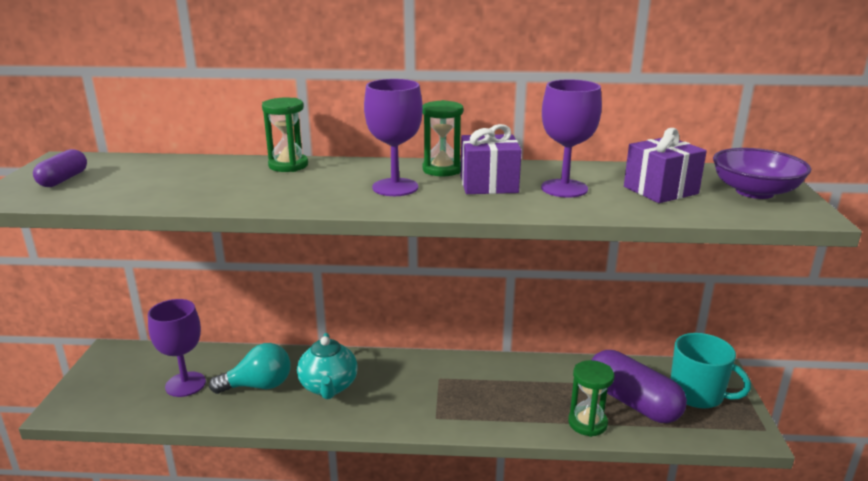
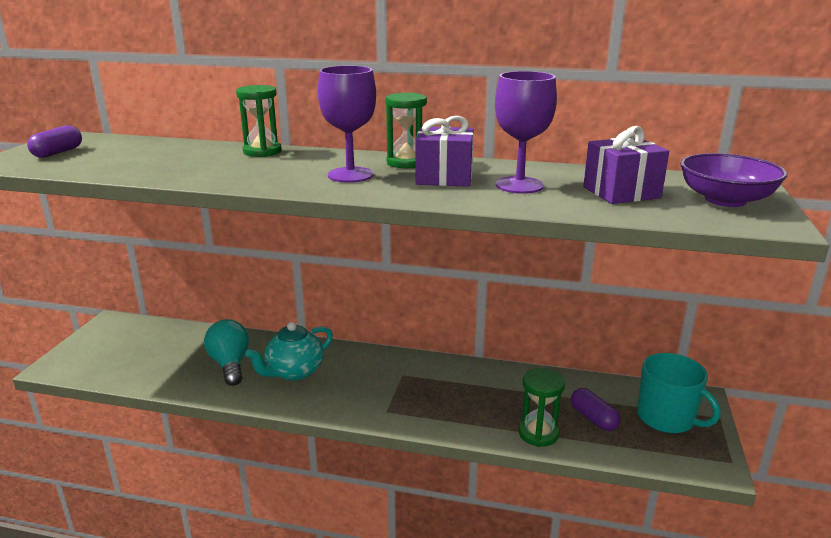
camera: 10 degrees right, 0 degrees up
(185, 384) = (166, 356): purple goblet -> none
(258, 386) = (230, 364): turquoise light bulb -> turquoise light bulb turned 105 degrees counterclockwise
(328, 387) = (294, 372): turquoise teapot -> turquoise teapot turned 45 degrees clockwise
(633, 402) = (593, 418): purple capsule -> purple capsule, size x0.54

